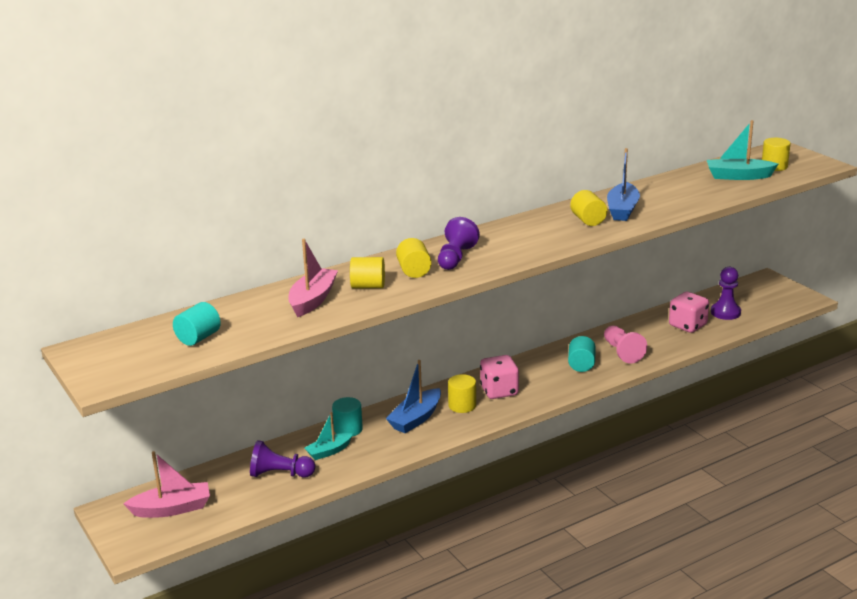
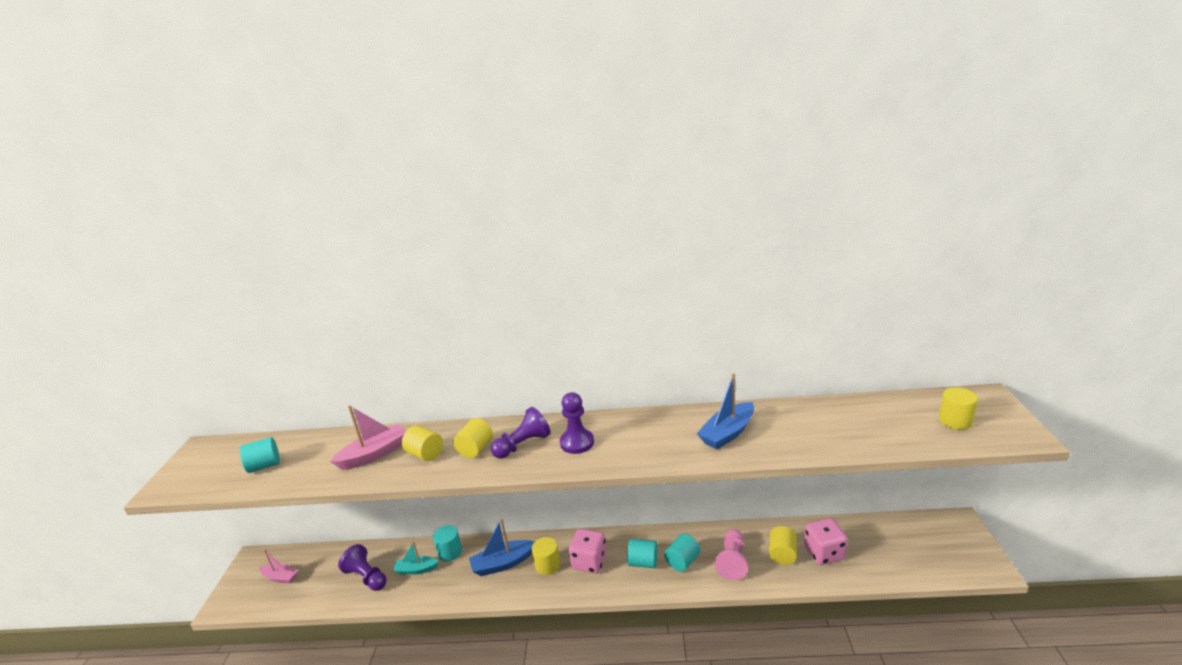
camera: 35 degrees right, 0 degrees up
(172, 509) = (280, 577): pink boat -> pink boat, size x0.66
(548, 376) = (643, 562): none -> turquoise cylinder
(588, 220) = (681, 437): yellow cylinder -> yellow cylinder (782, 554)
(725, 312) = (878, 551): purple pawn -> purple pawn (577, 443)
(738, 176) = (897, 423): turquoise boat -> none

